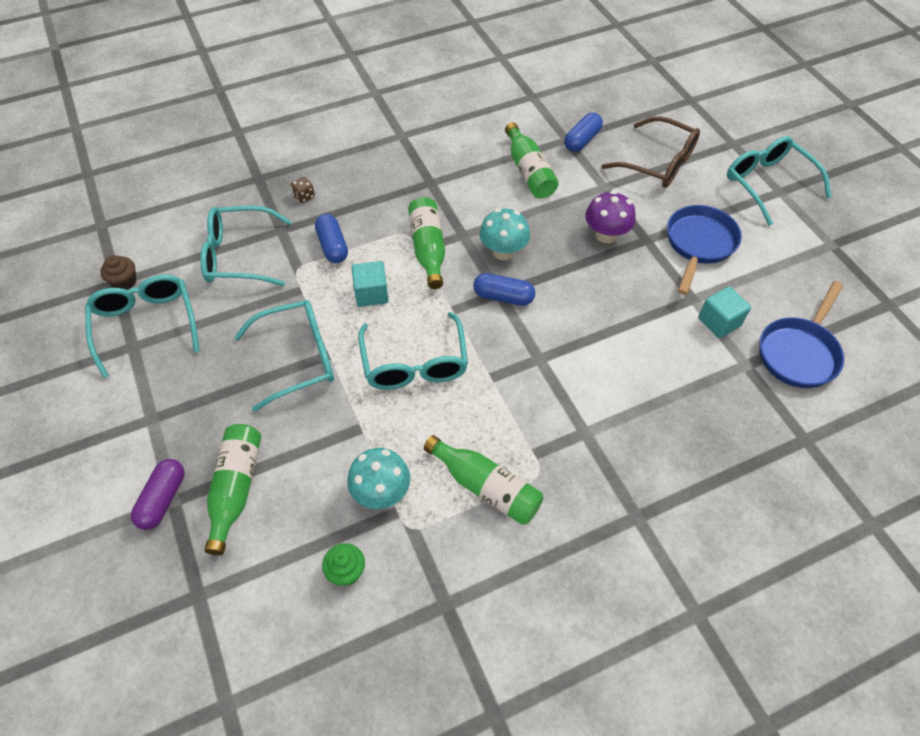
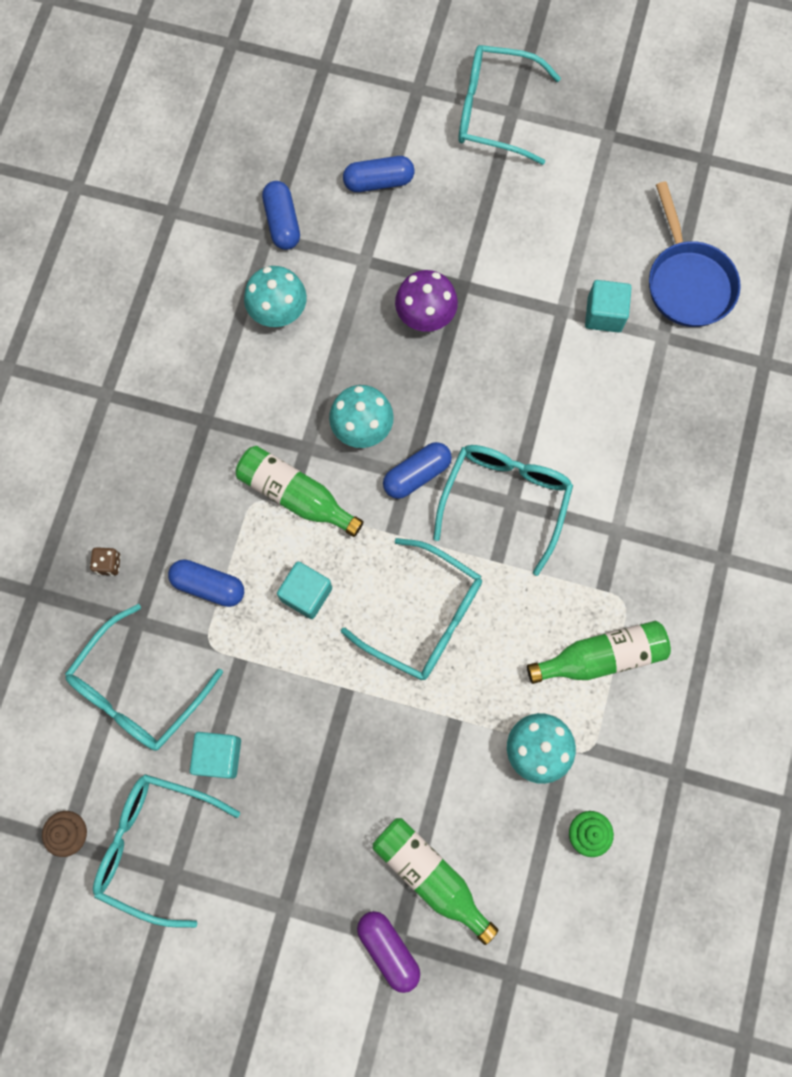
camera: 50 degrees left, 20 degrees up
(229, 319) = (219, 756): none -> turquoise cube
(297, 358) = (327, 722): turquoise glasses -> turquoise glasses (505, 501)
(529, 171) = (278, 312): green bottle -> turquoise mushroom
(657, 163) = (378, 182): brown glasses -> blue capsule
(699, 244) = (509, 246): blue pan -> none

